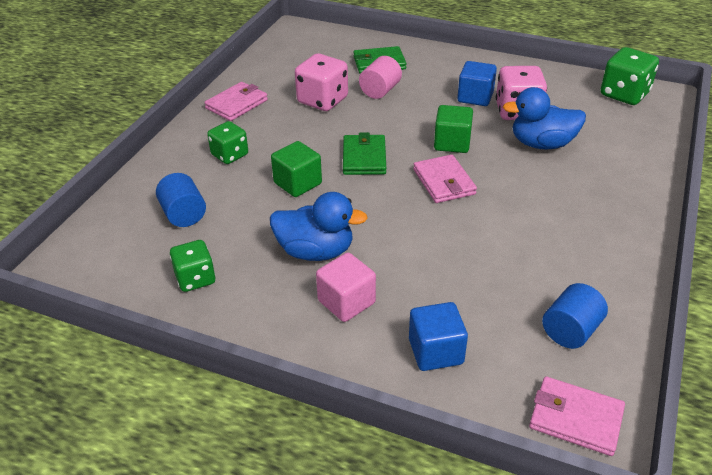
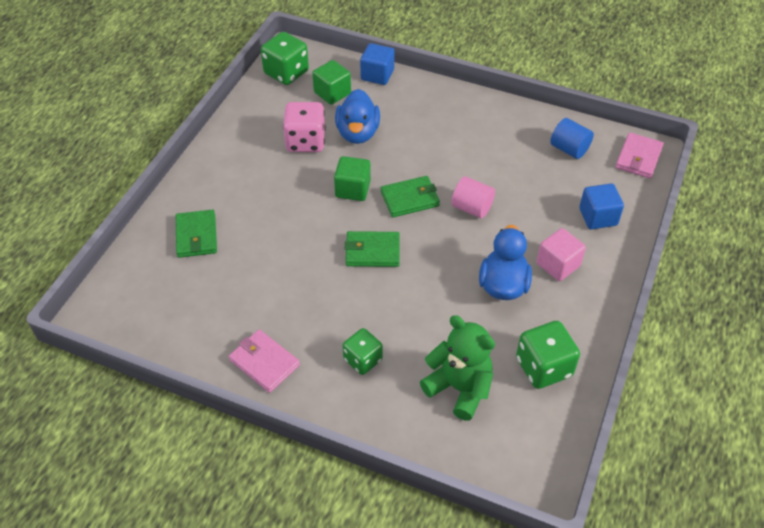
camera: 90 degrees left, 10 degrees up
(183, 214) = (459, 388): blue cylinder -> green teddy bear
(195, 279) = (543, 367): green dice -> green dice, size x1.51
(297, 183) = (411, 300): green cube -> green cube (332, 93)
(322, 100) = (267, 284): pink dice -> none
(380, 91) = (255, 237): pink cylinder -> pink cylinder (471, 208)
(444, 182) = (410, 199): pink wallet -> green wallet
(475, 97) = (277, 167): blue cube -> blue cube (377, 75)

